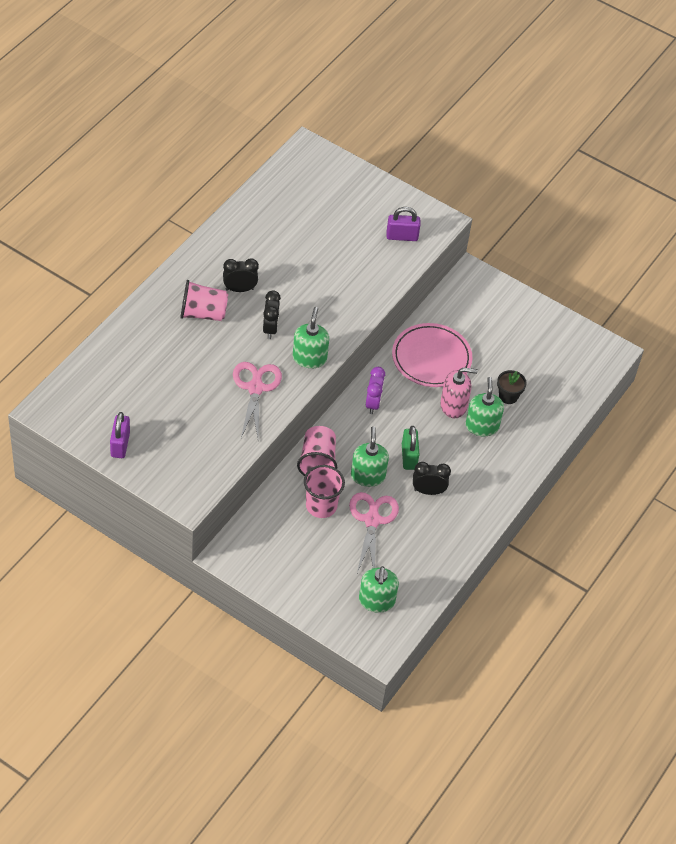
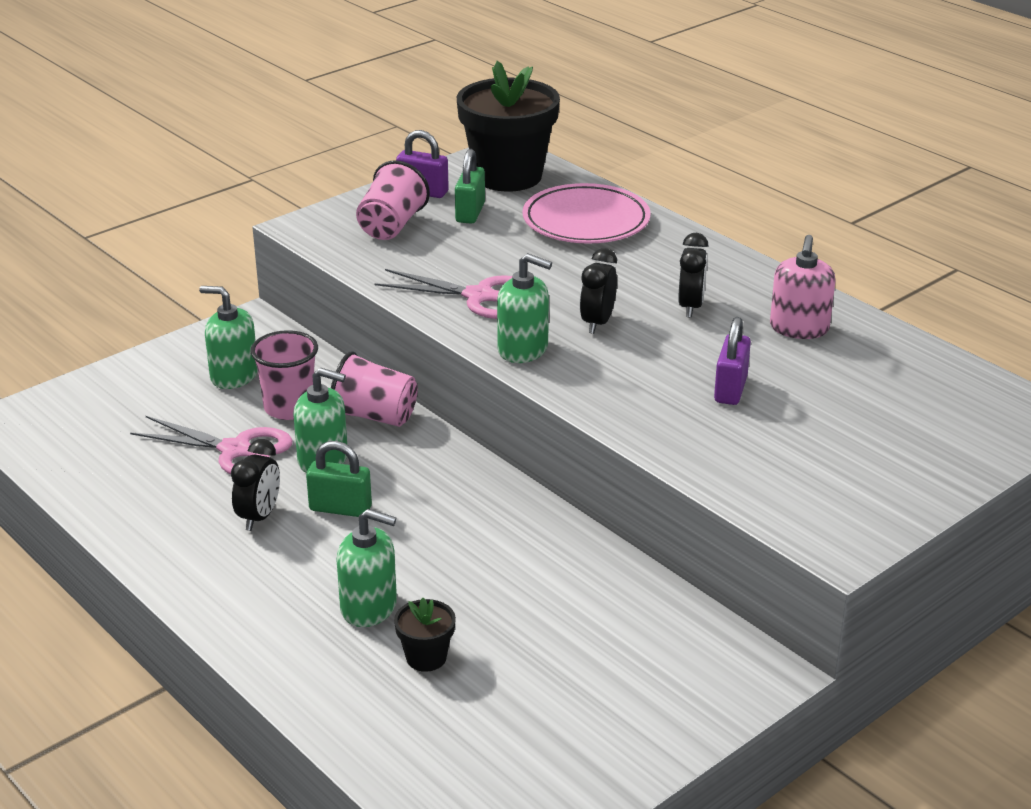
camera: 110 degrees right, 20 degrees down
(85, 401) = (508, 176): none -> black flower pot
(145, 412) = (470, 213): none -> green padlock
(203, 313) = (645, 272): pink cup -> pink cup (391, 226)
(270, 329) = (597, 323): black clock -> black clock turned 90 degrees clockwise
(373, 403) = (470, 489): purple clock -> none
(376, 601) = (89, 431): green soap dispenser -> green soap dispenser (234, 376)
(402, 236) = (798, 489): purple padlock -> purple padlock (730, 389)
(431, 358) = (552, 574): pink plate -> pink plate (586, 221)
(453, 405) = (430, 581): pink soap dispenser -> pink soap dispenser (799, 328)

